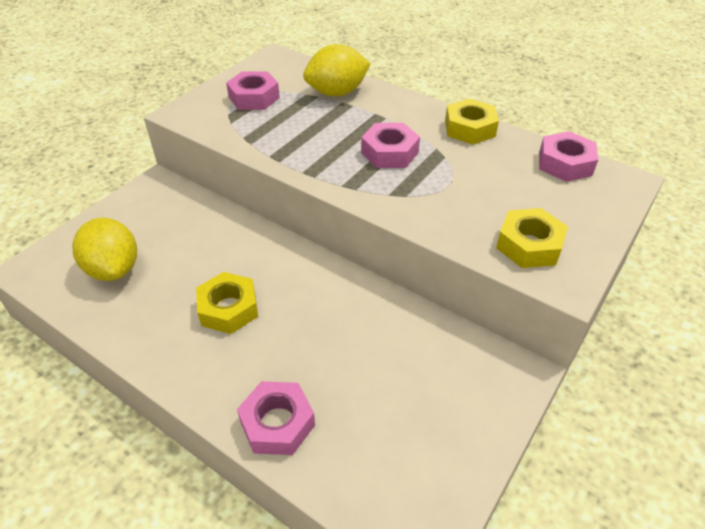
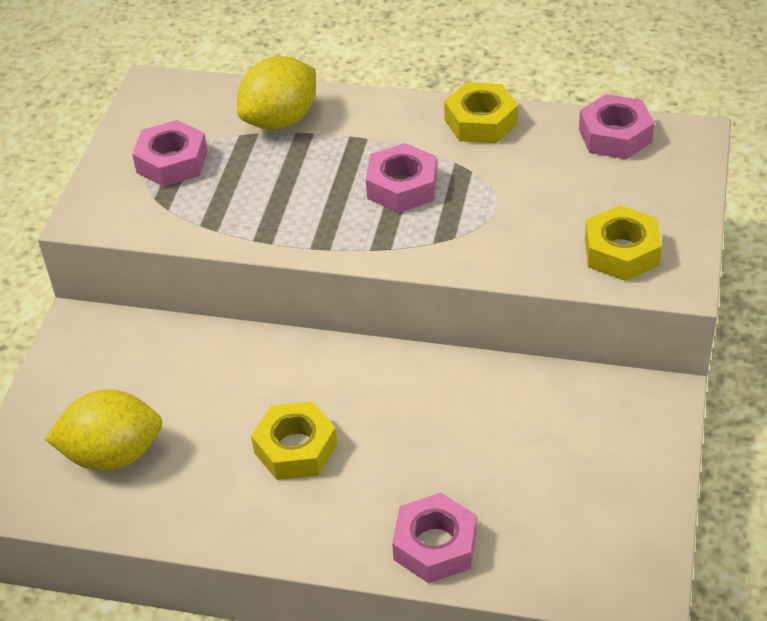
camera: 20 degrees left, 0 degrees up
(114, 269) = (113, 455): yellow lemon -> yellow lemon turned 45 degrees counterclockwise

